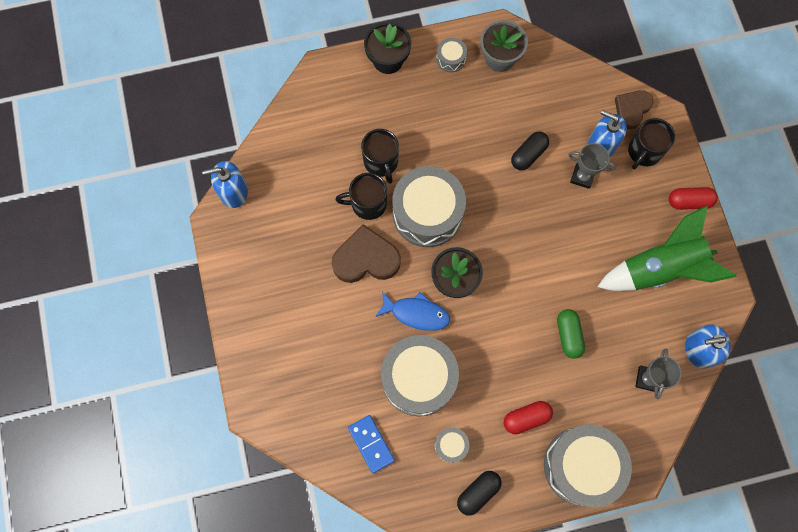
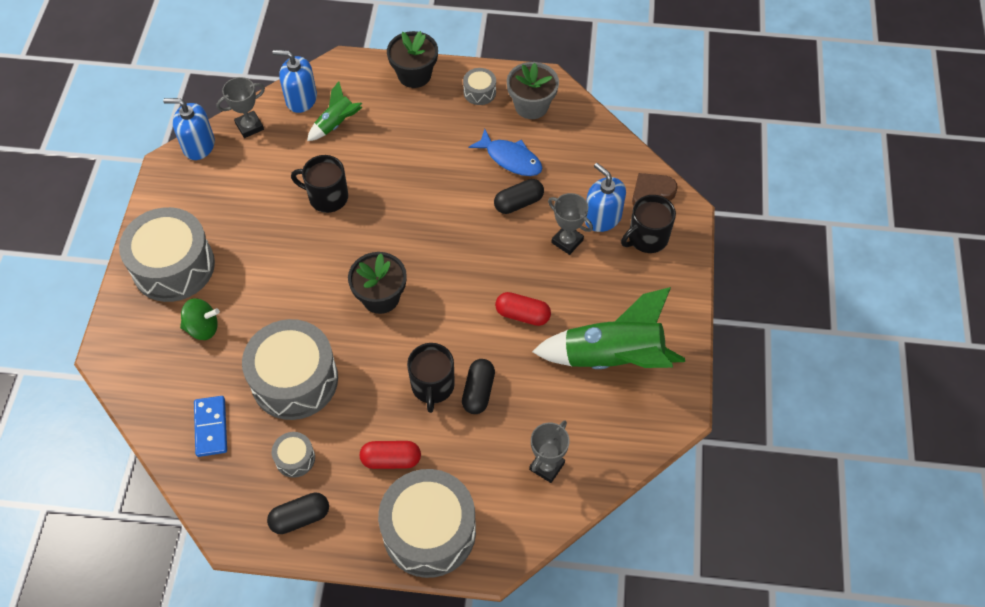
camera: 20 degrees right, 15 degrees down
(269, 158) = (249, 126): none -> grey trophy
(321, 360) = (203, 328): none -> green spinning top
(343, 131) = (336, 124): none -> green rocket
(366, 259) = (299, 247): brown heart -> none
(381, 162) = (360, 163): black mug -> black mug (432, 386)
(416, 313) = (324, 316): blue fish -> blue fish (510, 159)
(427, 213) = (384, 225): grey drum -> grey drum (173, 266)
(568, 335) = (478, 391): green capsule -> black capsule
(689, 202) = (676, 302): red capsule -> red capsule (522, 315)
(699, 350) = (621, 456): blue soap dispenser -> blue soap dispenser (301, 99)

